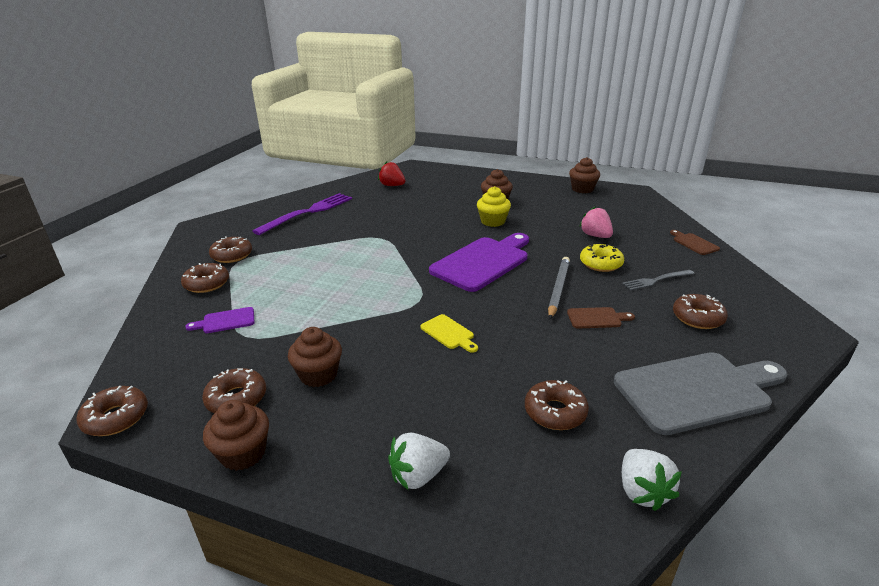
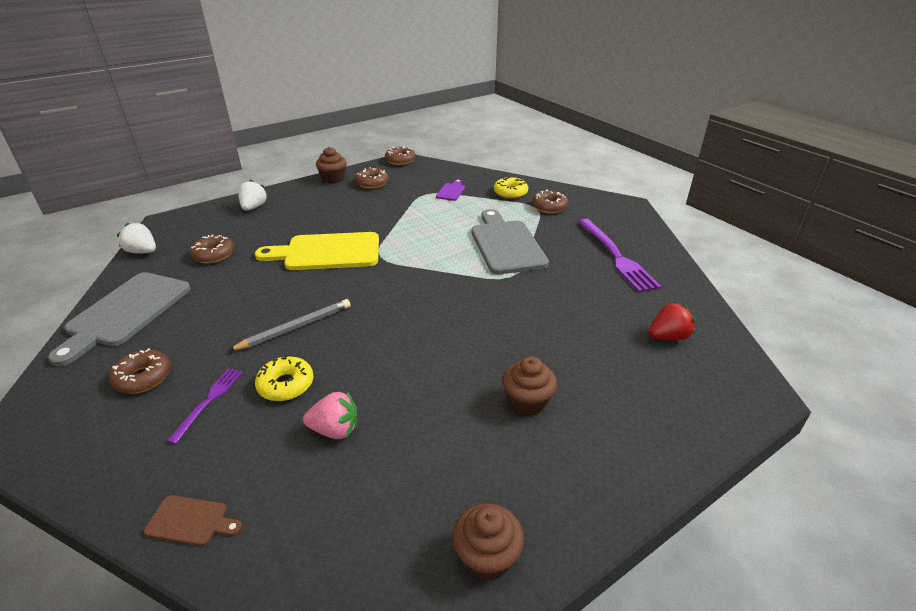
camera: 125 degrees right, 5 degrees up
(207, 284) = (510, 193): brown donut -> yellow donut
(318, 375) = (357, 204): brown cupcake -> none
(331, 253) = (506, 244): none -> grey cutting board
(449, 333) = (327, 252): yellow cutting board -> yellow cutting board, size x2.26
(483, 262) = (392, 311): purple cutting board -> none
(493, 221) = (470, 365): yellow cupcake -> none
(558, 289) = (295, 327): grey pencil -> grey pencil turned 90 degrees counterclockwise
(597, 318) = (237, 321): brown cutting board -> none
(656, 280) = (209, 401): grey fork -> purple fork

